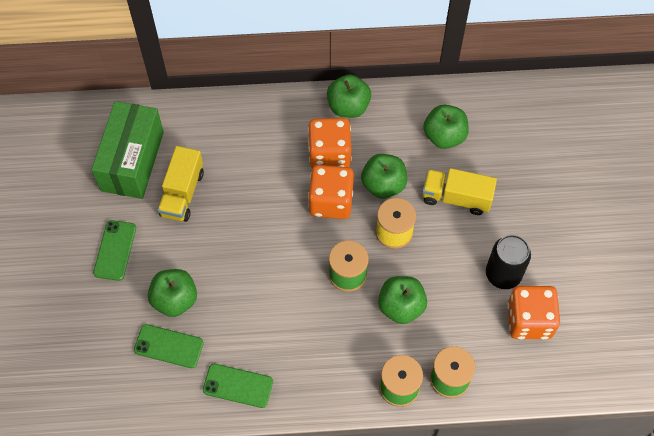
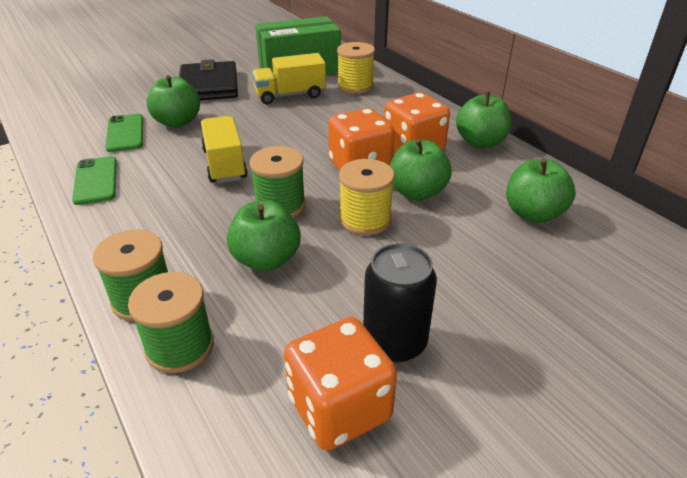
camera: 60 degrees right, 25 degrees down
(115, 250) = (209, 86): green phone -> black wallet
(200, 135) = (355, 86): none -> yellow spool
(456, 198) = (463, 252): yellow truck -> yellow truck (225, 164)

